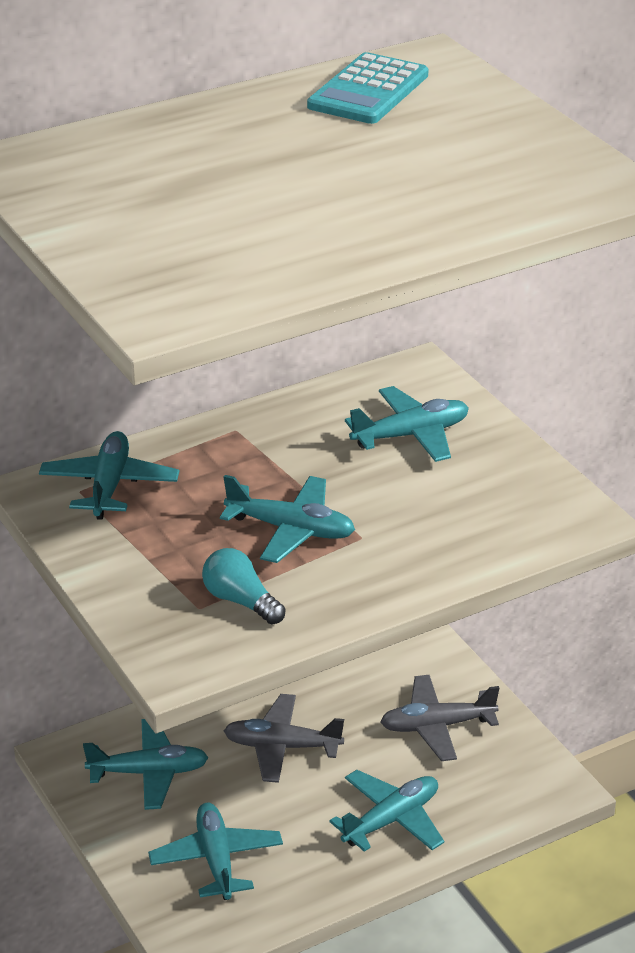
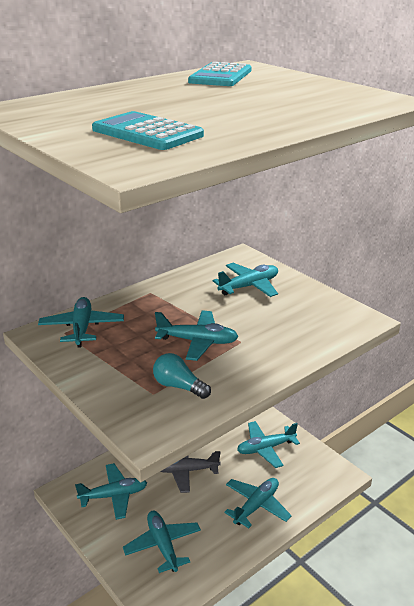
camera: 10 degrees left, 5 degrees down
(201, 243) = (147, 133): none -> turquoise calculator
(437, 726) = (265, 448): grey plane -> turquoise plane

